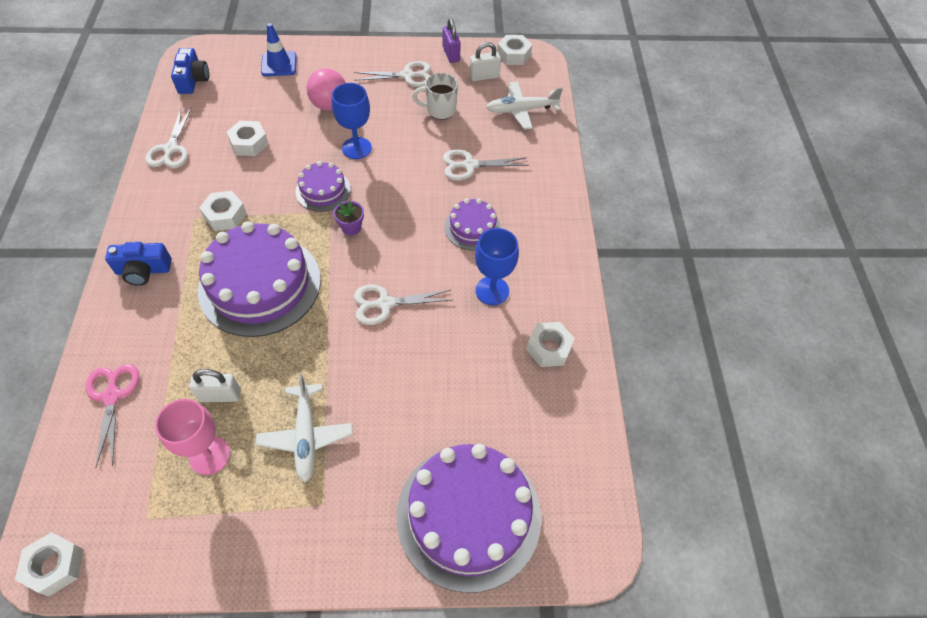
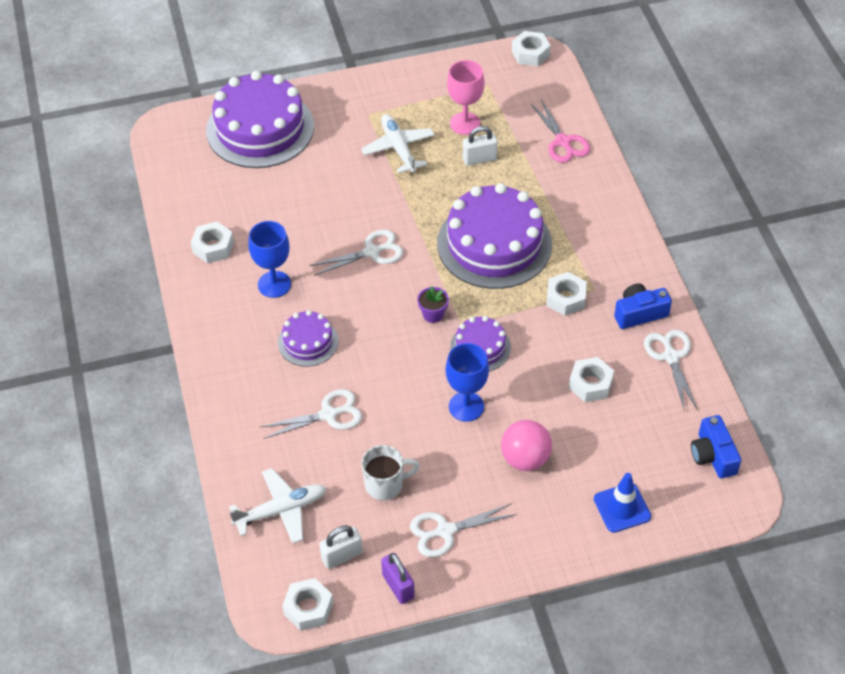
camera: 170 degrees right, 5 degrees down
(143, 270) = (607, 233): blue camera -> blue camera (639, 313)

